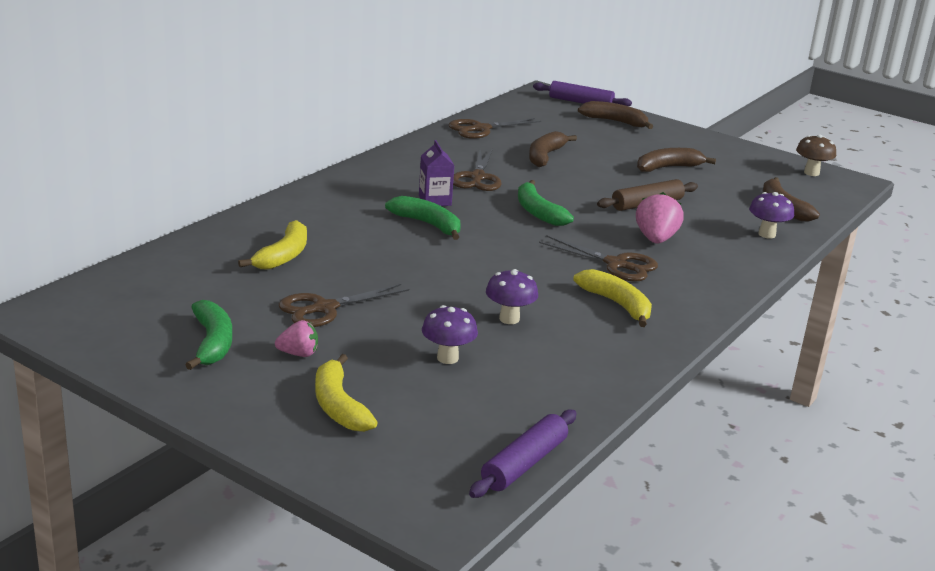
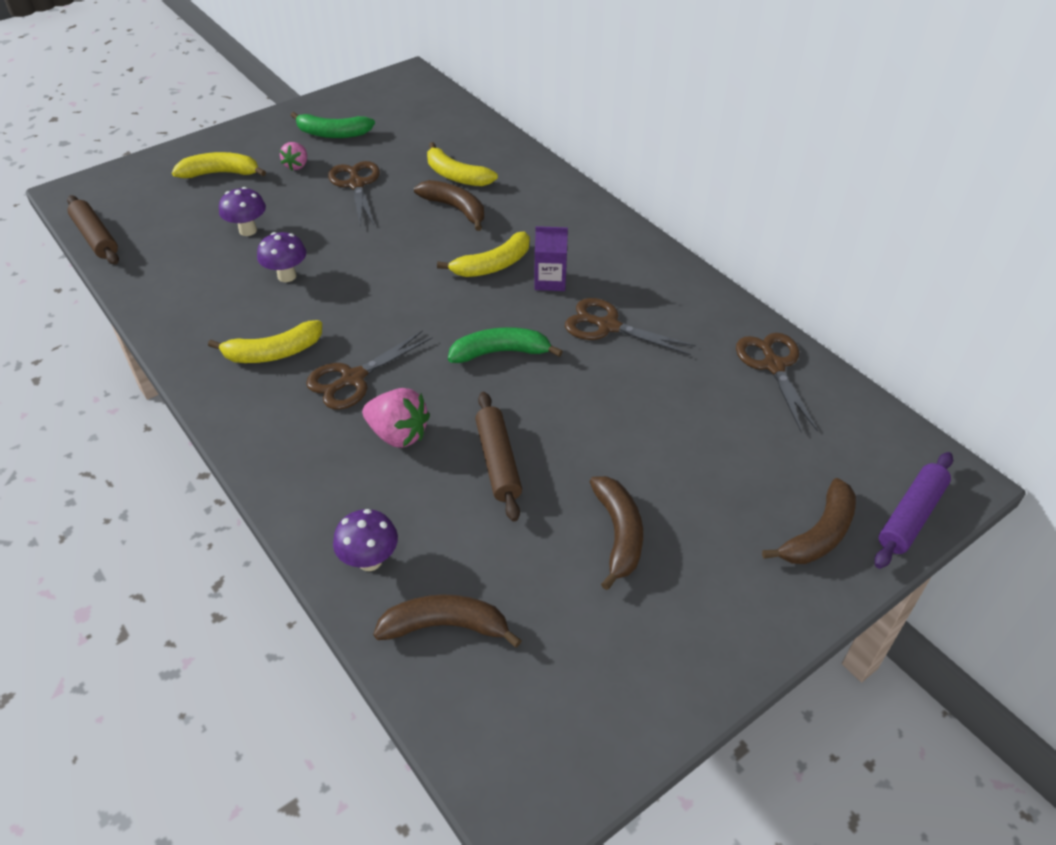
camera: 110 degrees right, 20 degrees up
(428, 224) = (493, 265): green banana -> yellow banana
(524, 464) = (96, 237): purple rolling pin -> brown rolling pin
(545, 156) = (672, 405): brown banana -> brown banana (455, 209)
(811, 173) = (571, 752): brown mushroom -> none

